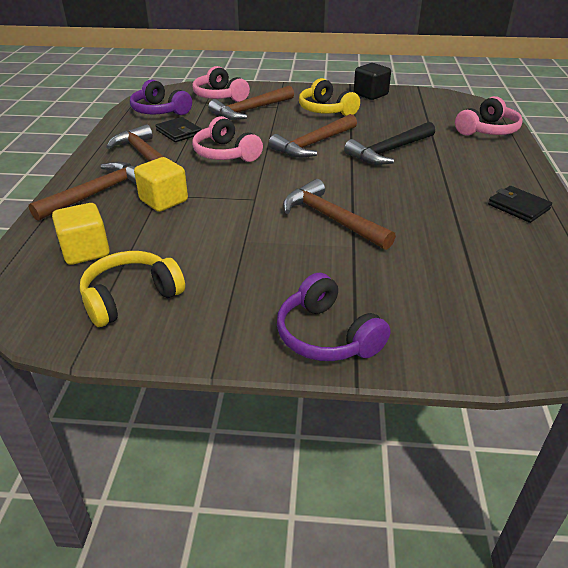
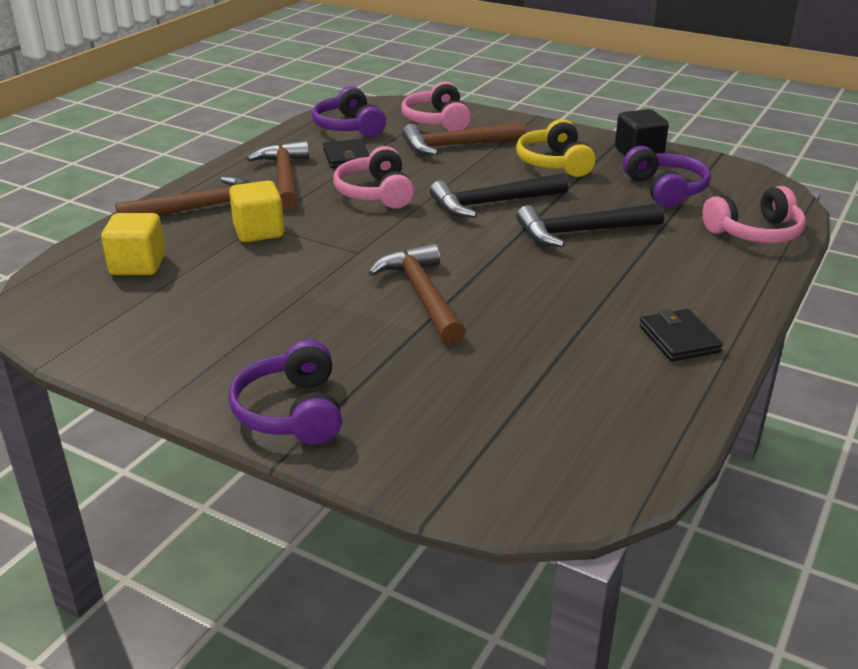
camera: 25 degrees right, 5 degrees down
(131, 297) = (140, 321): yellow headphones -> none
(313, 144) = (493, 203): brown hammer -> black hammer
(410, 114) = (665, 190): none -> purple headphones

